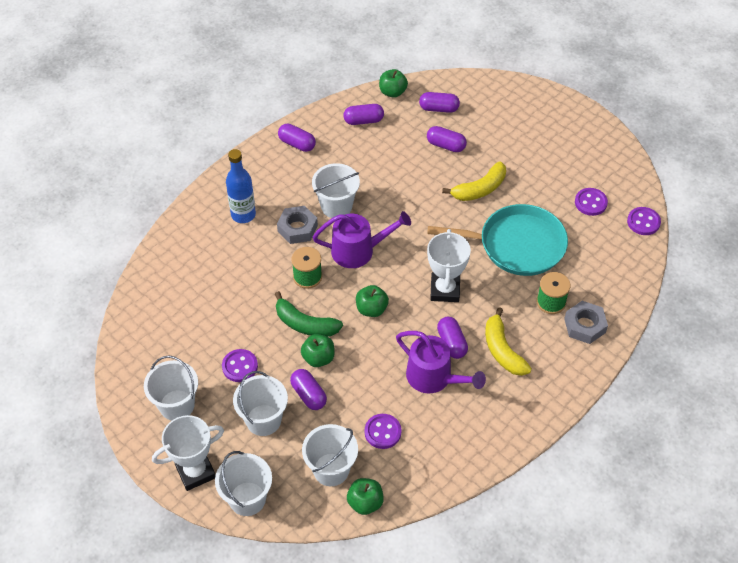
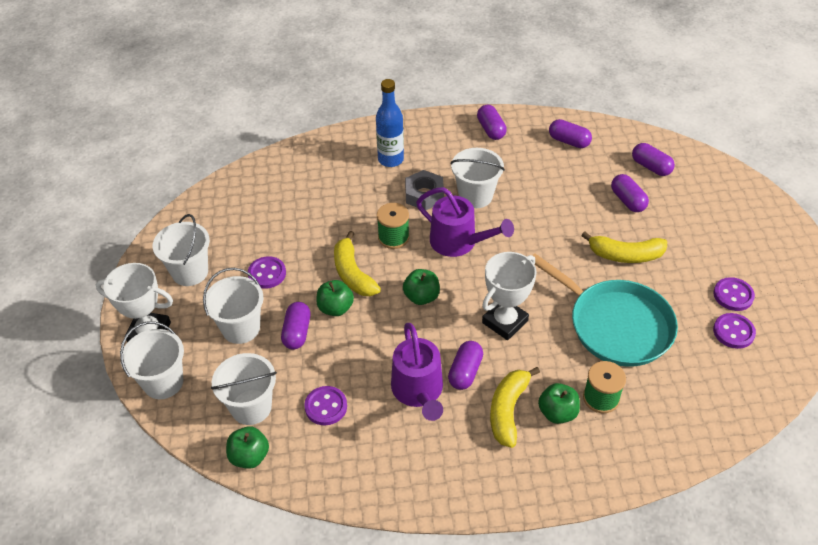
camera: 40 degrees right, 5 degrees down
(305, 324) = (353, 274): green banana -> yellow banana
(392, 92) = (619, 132): green apple -> green apple (557, 413)
(584, 326) = (616, 443): grey nut -> none
(643, 222) = (778, 384): purple button -> purple button (733, 295)

